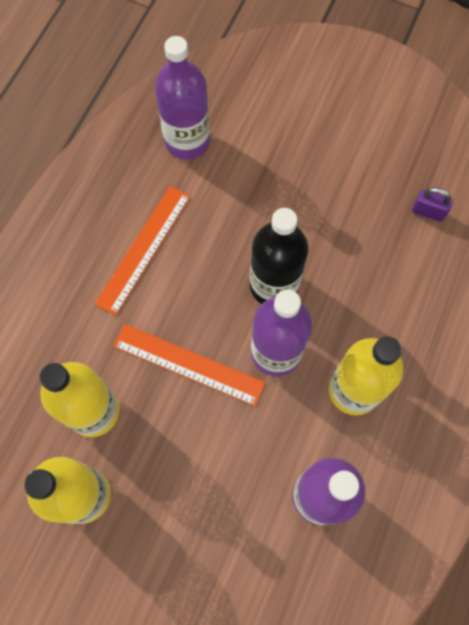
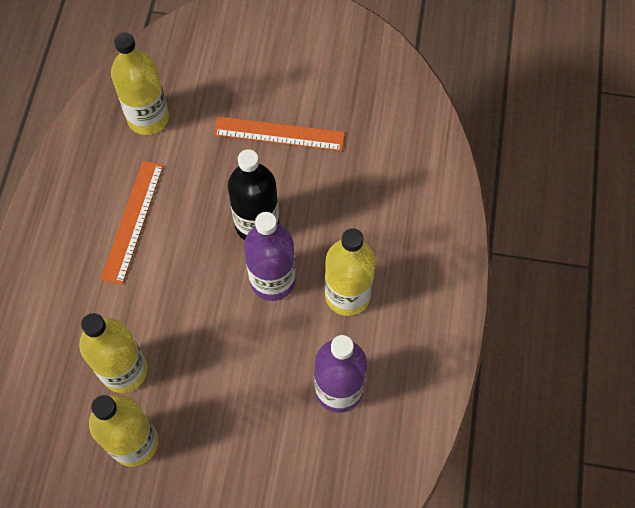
camera: 15 degrees left, 5 degrees down
(187, 141) = (148, 118): purple bottle -> yellow bottle
(188, 364) = (198, 310): orange ruler -> orange ruler (279, 134)
(428, 212) = (376, 130): purple padlock -> none

